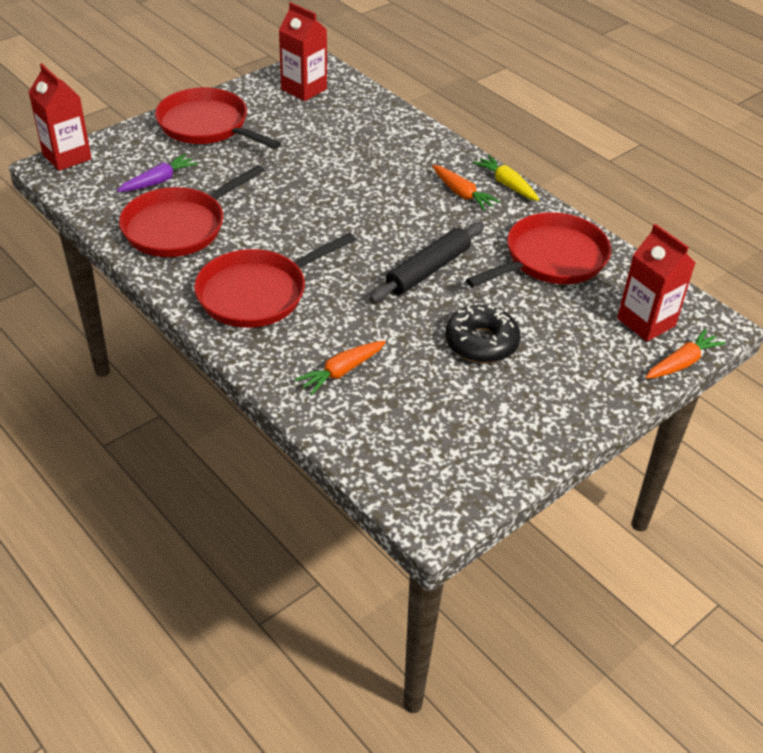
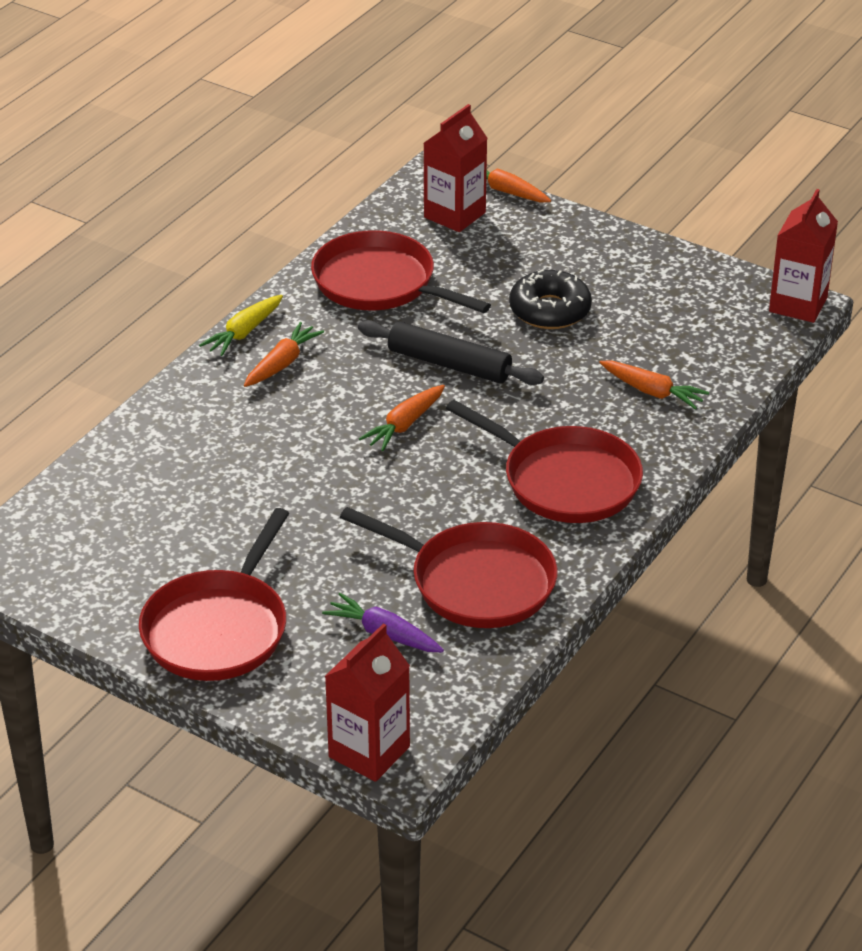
camera: 105 degrees left, 5 degrees down
(304, 89) = (71, 556): red carton -> red carton (798, 304)
(364, 233) = (404, 425): none -> orange carrot

